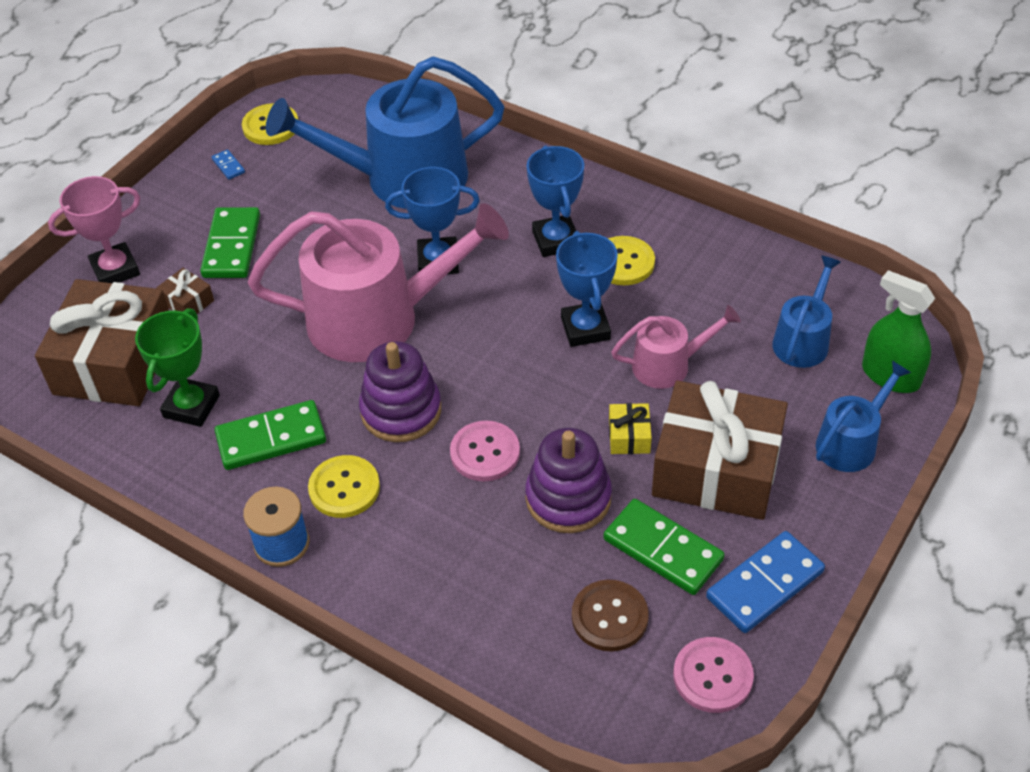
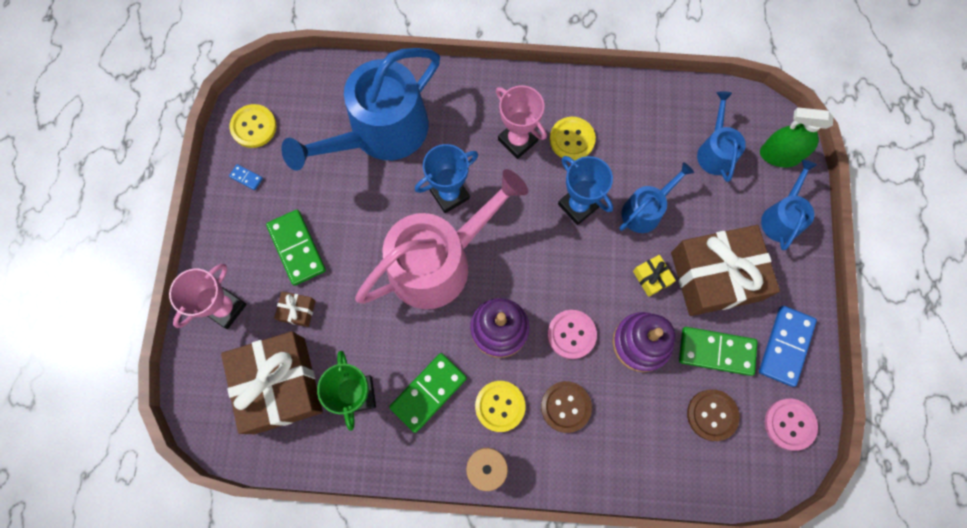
camera: 30 degrees left, 25 degrees up
(424, 524) = (565, 407): none -> brown button
(556, 240) = (517, 140): blue trophy -> pink trophy
(668, 365) = (645, 210): pink watering can -> blue watering can

